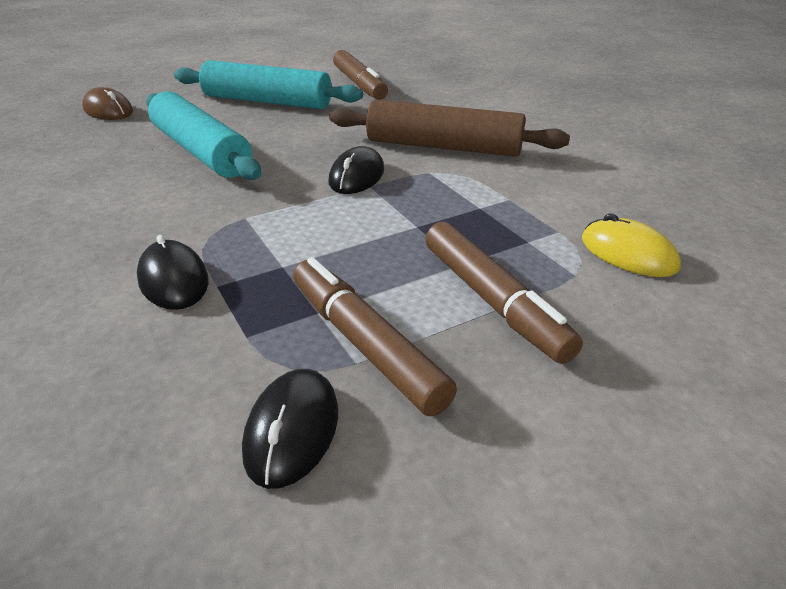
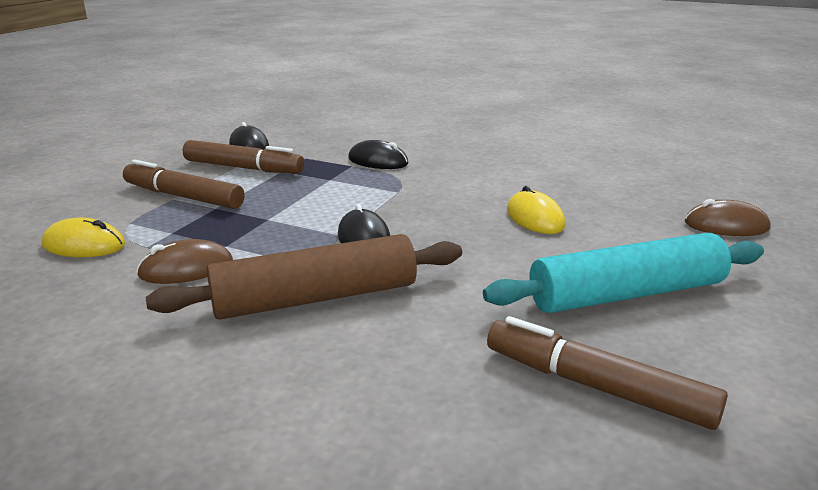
camera: 145 degrees right, 10 degrees down
(200, 151) = (535, 218): turquoise rolling pin -> yellow mouse
(526, 194) = (186, 269): none -> brown mouse

